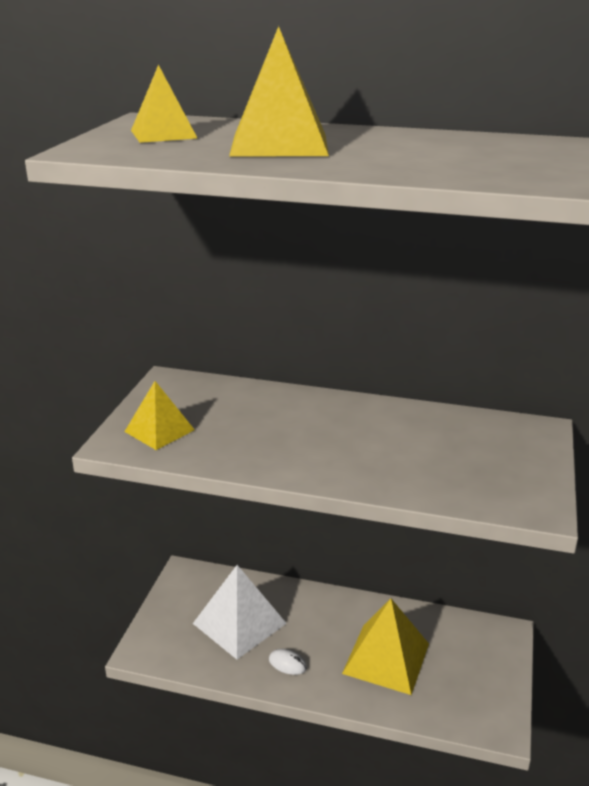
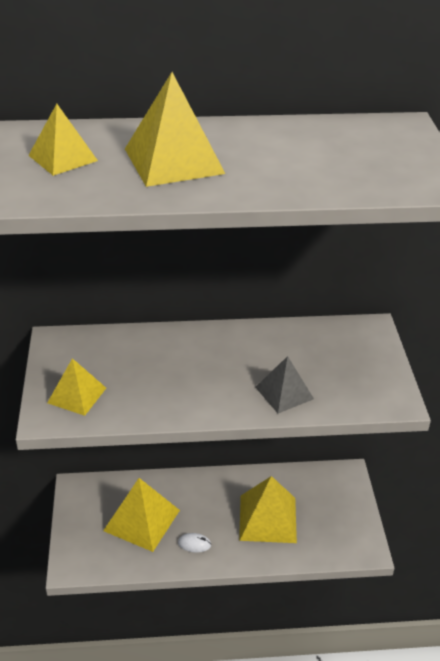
camera: 20 degrees left, 10 degrees up
(239, 623) = (141, 520): white pyramid -> yellow pyramid
(396, 472) = (284, 393): none -> grey pyramid

